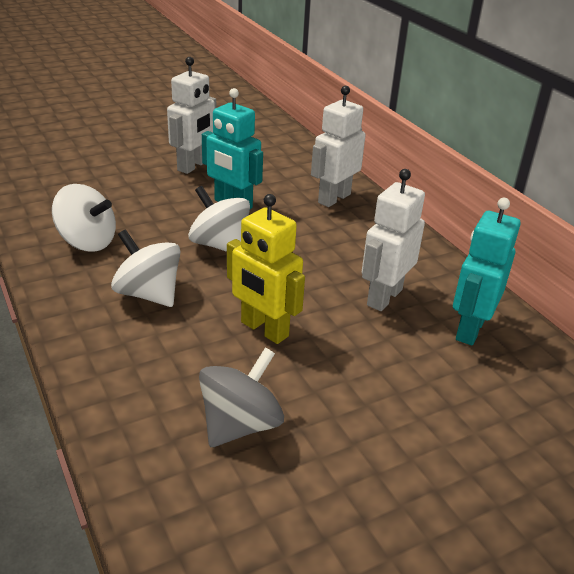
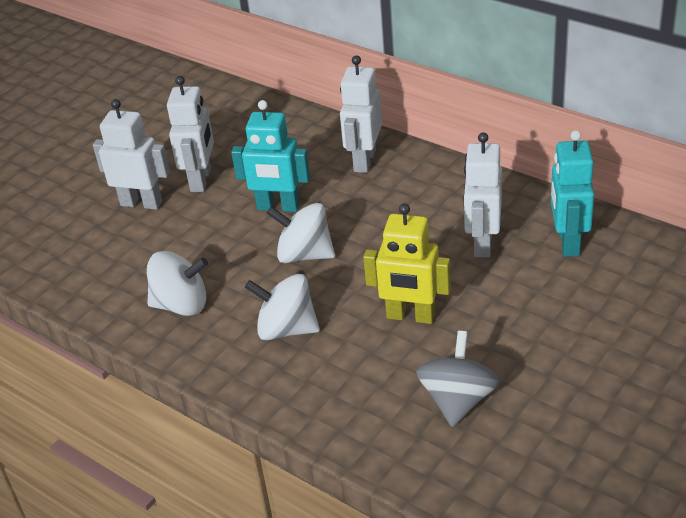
camera: 20 degrees left, 5 degrees up
(134, 165) = (141, 203): none -> white robot

